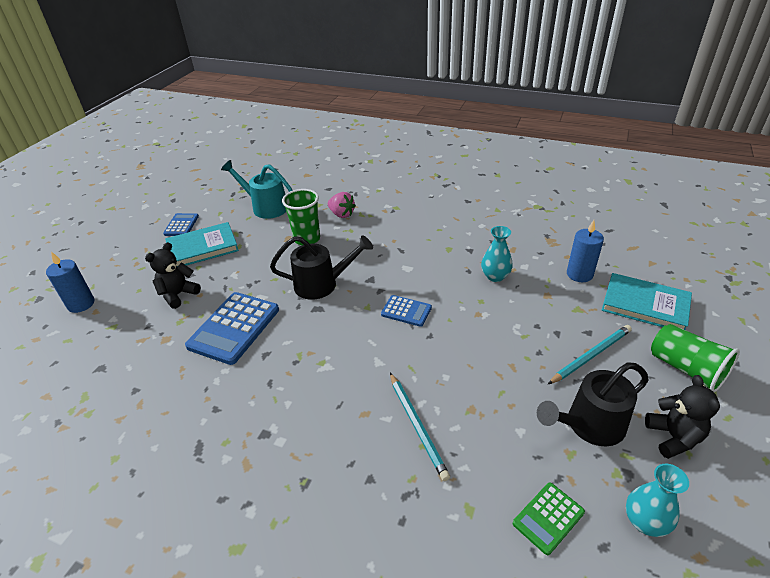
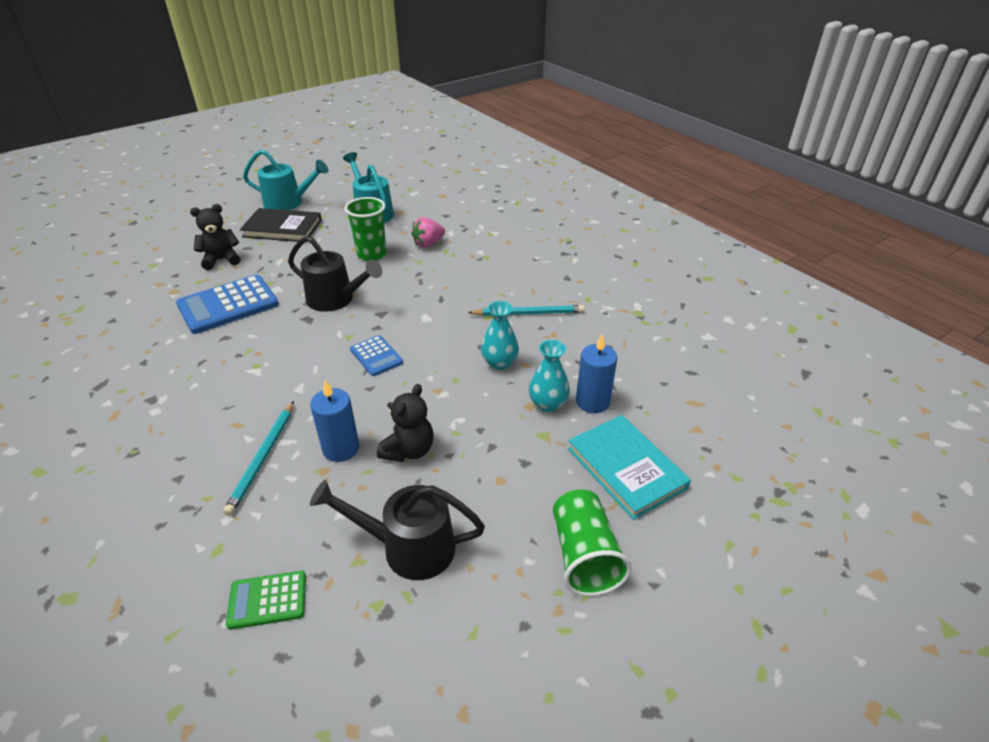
camera: 30 degrees right, 0 degrees up
(81, 304) = (152, 238): blue candle -> blue candle (341, 448)
(181, 225) = (289, 203): blue calculator -> turquoise watering can
(202, 248) = (282, 228): turquoise book -> black book
(342, 214) = (428, 244): pink strawberry -> pink strawberry turned 75 degrees clockwise
(591, 355) = (497, 486): turquoise pencil -> turquoise pencil (529, 313)
(645, 521) = (345, 663): turquoise vase -> turquoise vase (548, 404)
(673, 437) = (477, 610): black teddy bear -> black teddy bear (409, 450)

